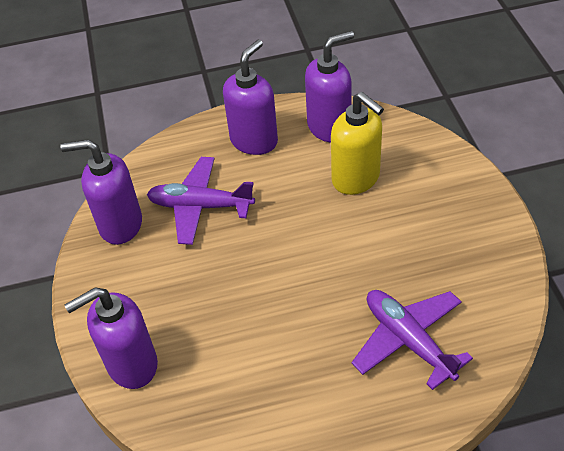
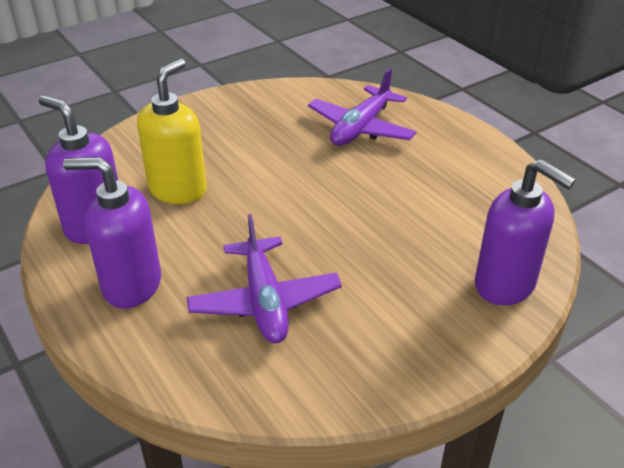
camera: 115 degrees left, 10 degrees down
(120, 225) = (328, 372): purple soap dispenser -> none

